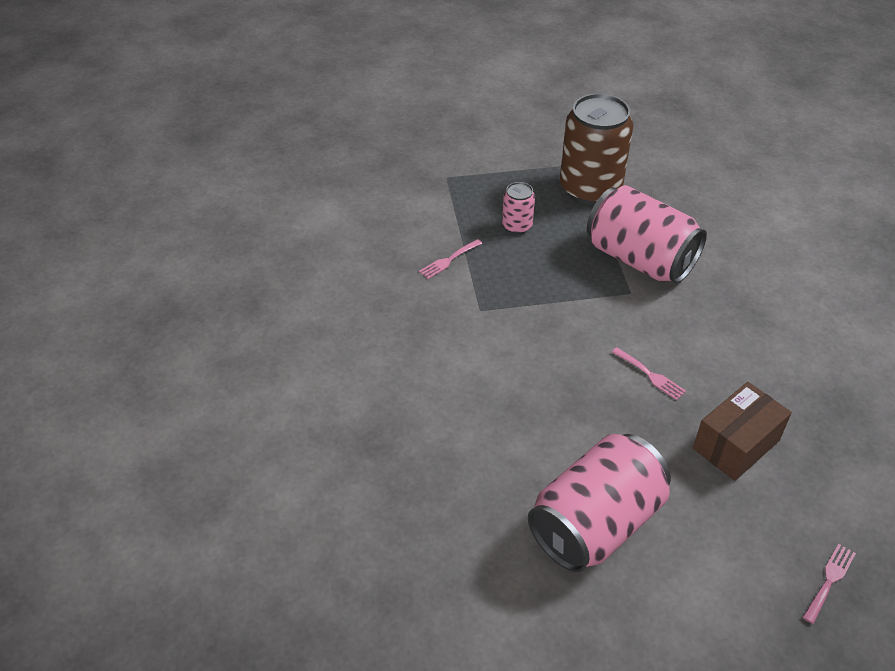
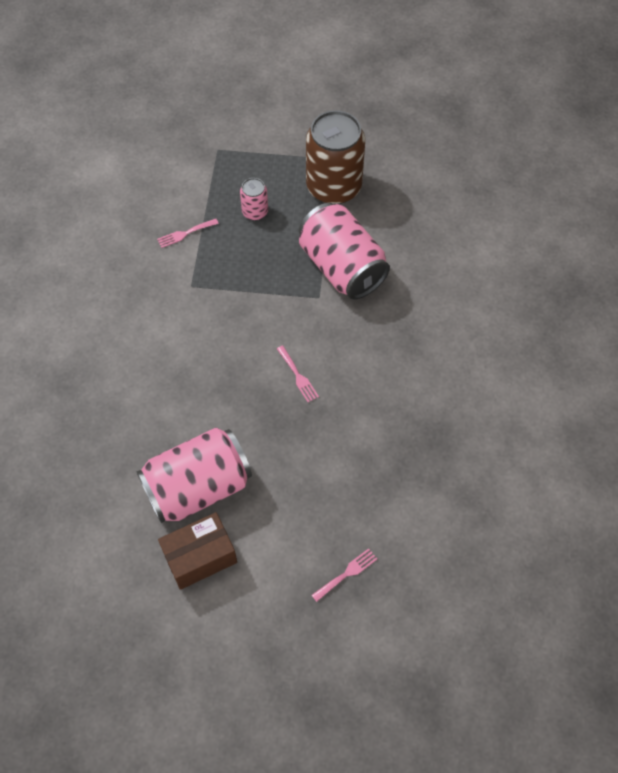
camera: 15 degrees right, 15 degrees up
(736, 444) = (334, 450): brown box -> brown box (200, 557)

